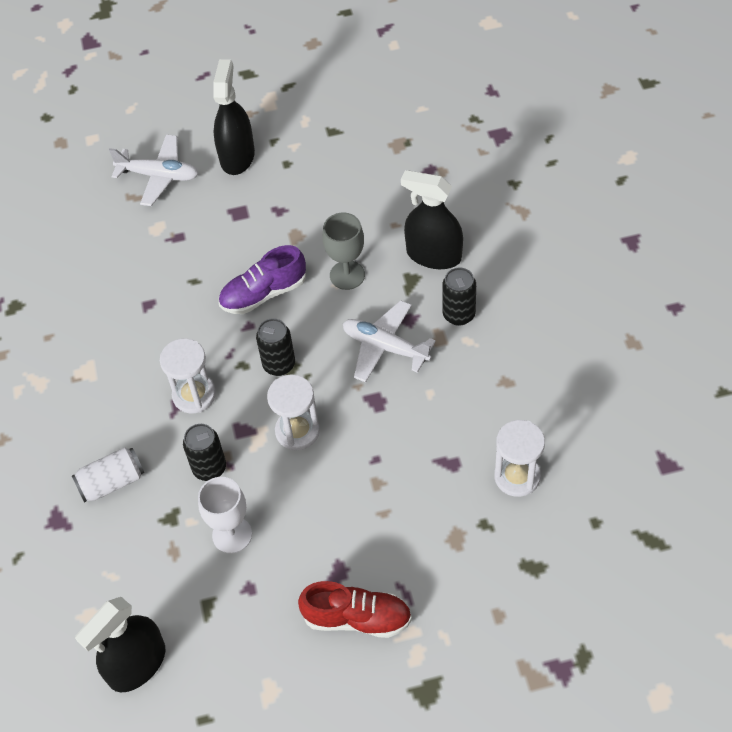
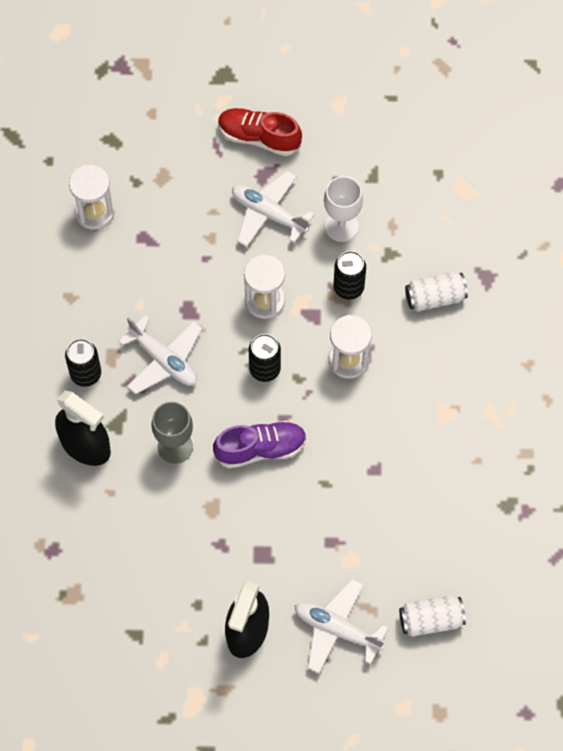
camera: 170 degrees left, 10 degrees up
(76, 202) = (431, 620): none -> white can
(137, 664) = (435, 147): black spray bottle -> none
(319, 527) = (268, 214): none -> white plane

